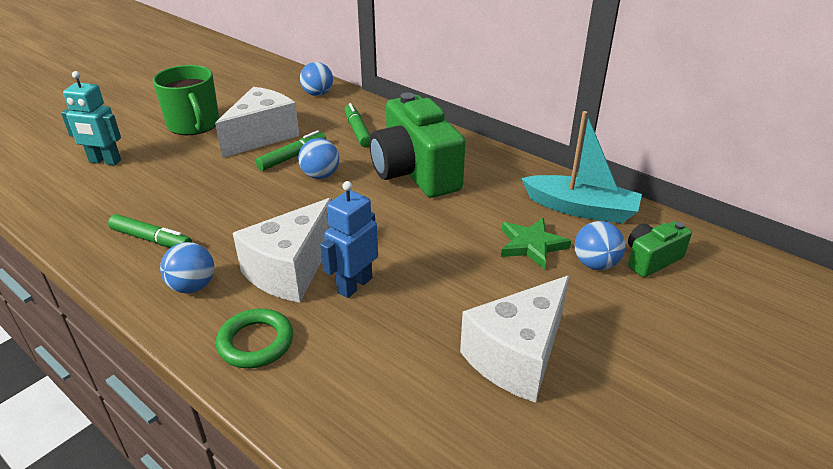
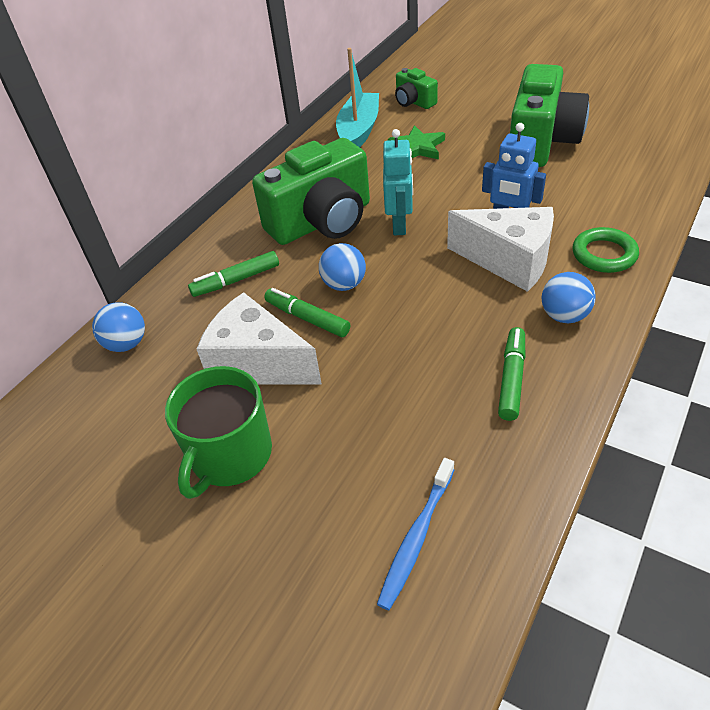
camera: 95 degrees left, 10 degrees up
(73, 178) = (416, 537): none -> blue toothbrush
(105, 161) = (360, 522): turquoise robot -> turquoise robot (400, 225)
(194, 125) = (230, 455): green mug -> green mug turned 150 degrees clockwise
(517, 356) = (541, 142): white cheese -> green camera
(595, 264) = (429, 121): blue ball -> none

